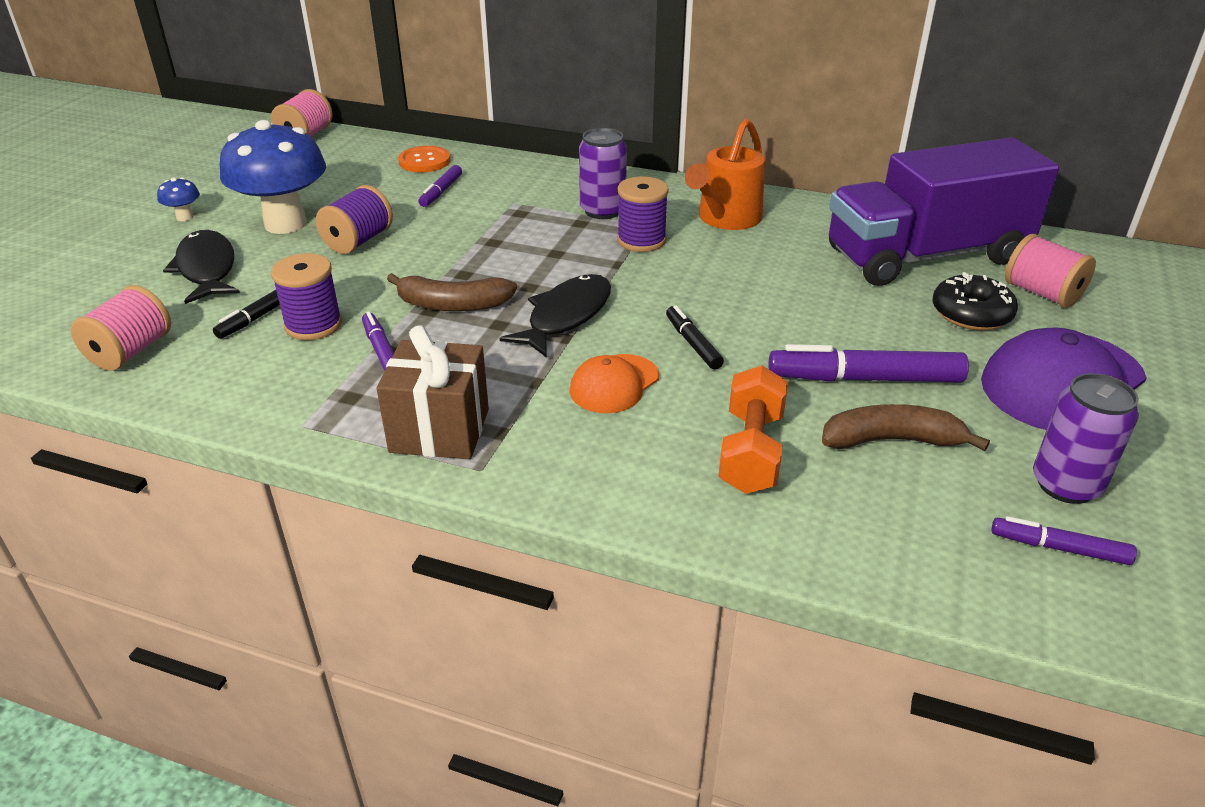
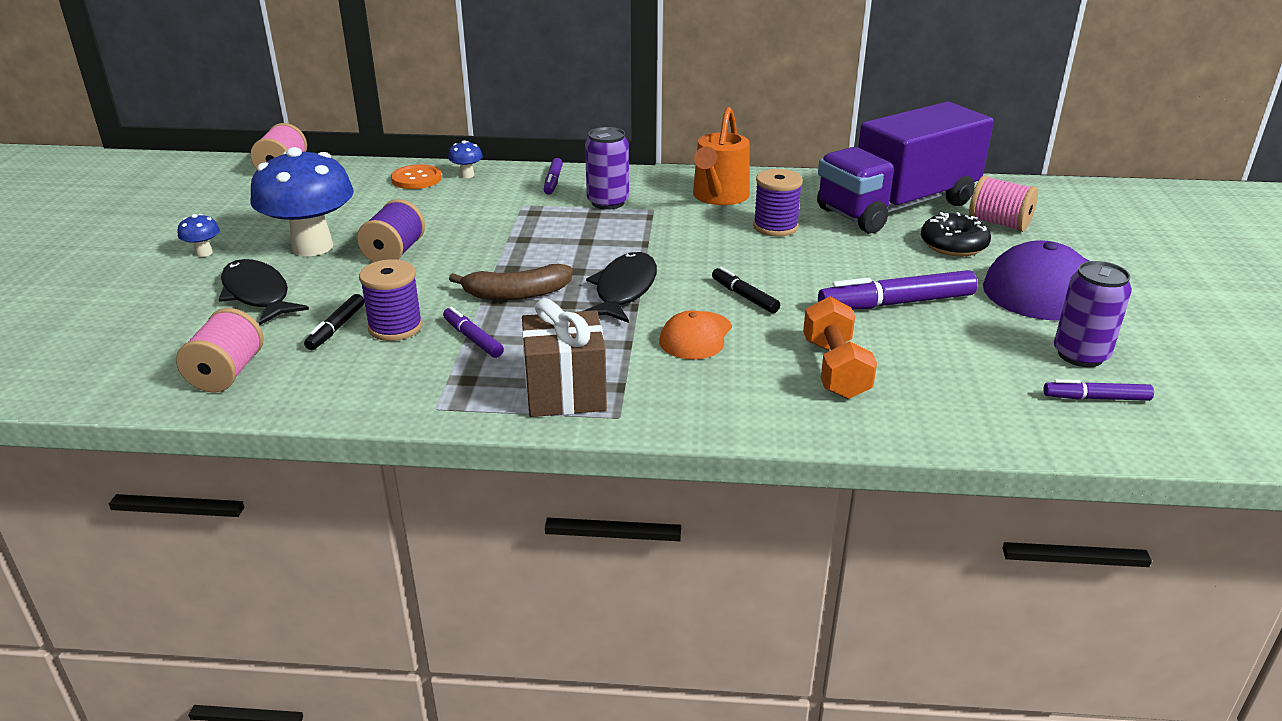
camera: 15 degrees left, 5 degrees down
(441, 192) = (449, 203): purple marker -> purple marker (553, 182)
(476, 163) = (467, 175): none -> blue mushroom
(641, 240) = (655, 222): purple spool -> purple spool (775, 227)
(892, 440) = (939, 344): brown banana -> none

